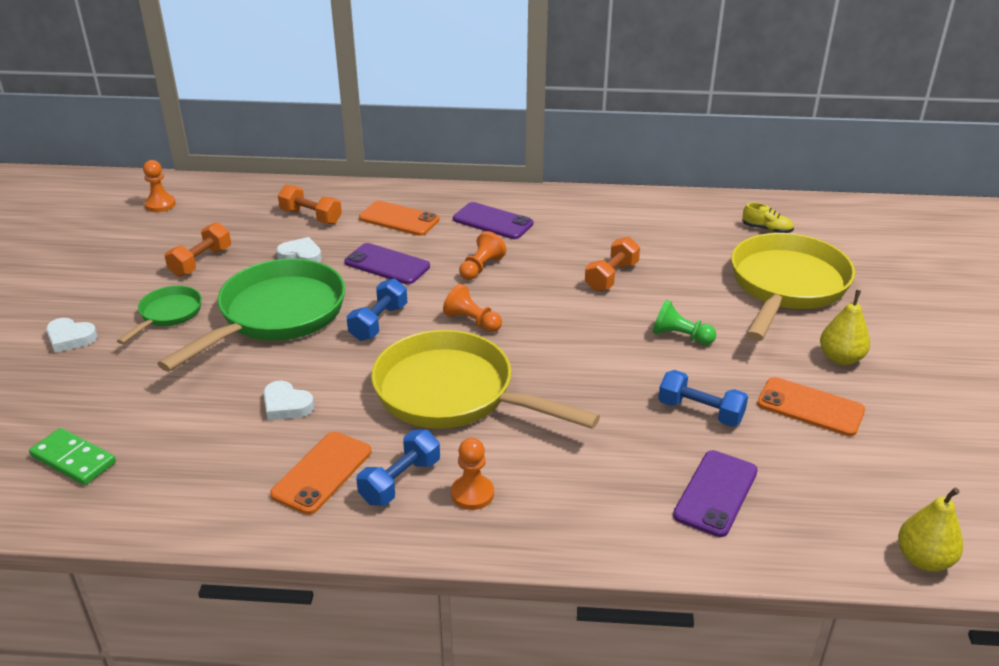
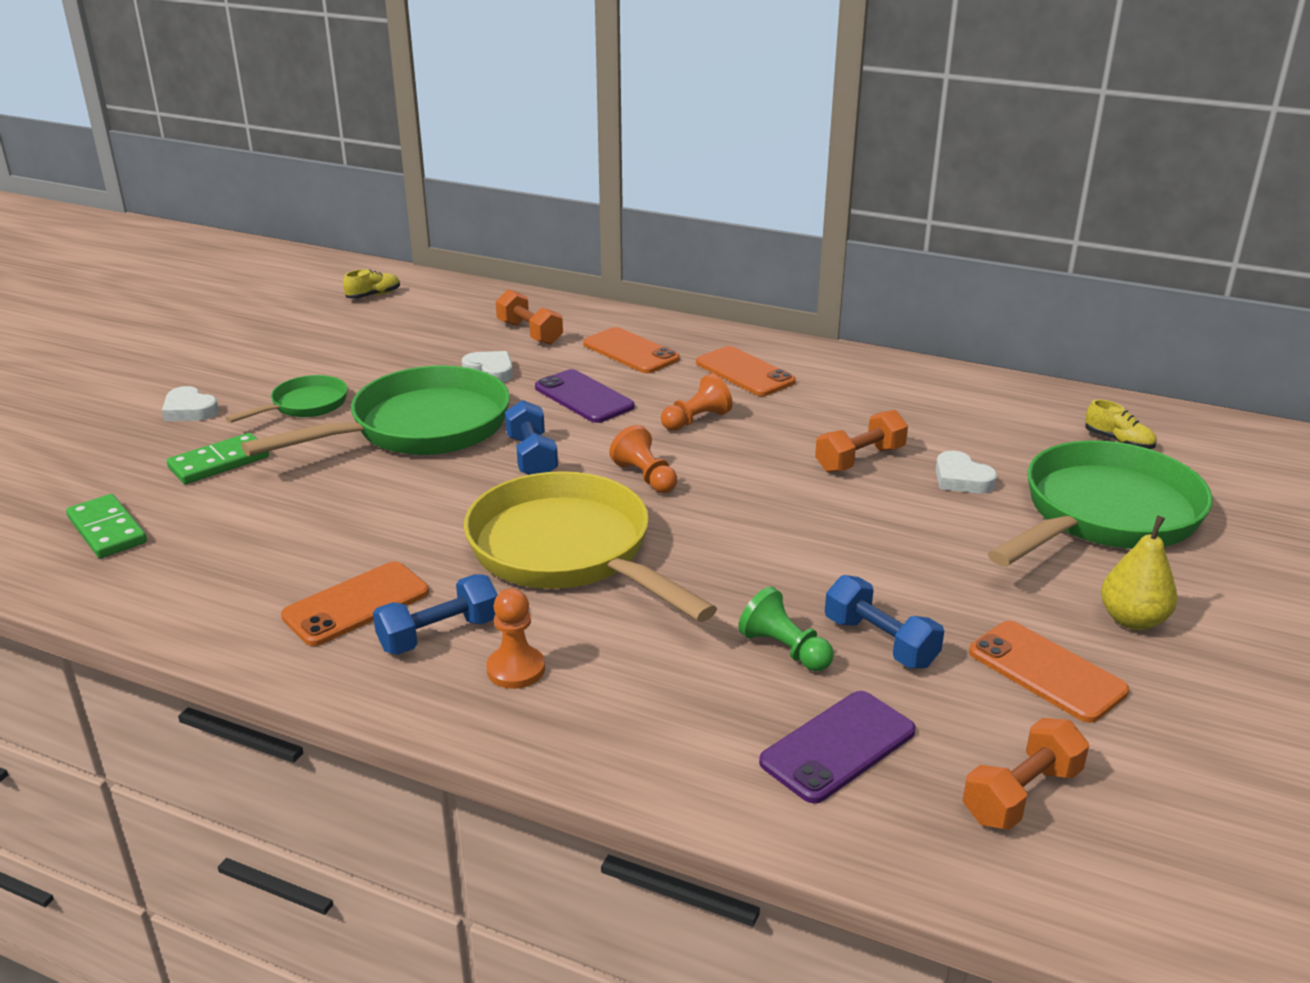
camera: 20 degrees right, 5 degrees down
(129, 379) = (219, 462): none -> green domino
(160, 205) = (373, 295): orange pawn -> yellow shoe
(201, 262) = (376, 359): orange dumbbell -> orange dumbbell (1021, 795)
(286, 405) = (366, 523): white heart -> white heart (961, 479)
(378, 322) = (532, 457): blue dumbbell -> blue dumbbell turned 60 degrees counterclockwise
(493, 221) = (745, 372): purple phone -> orange phone
(680, 336) = (910, 546): green pawn -> green pawn (784, 649)
(786, 287) = (1103, 515): yellow pan -> green pan
(923, 559) = (1103, 913): yellow pear -> none

